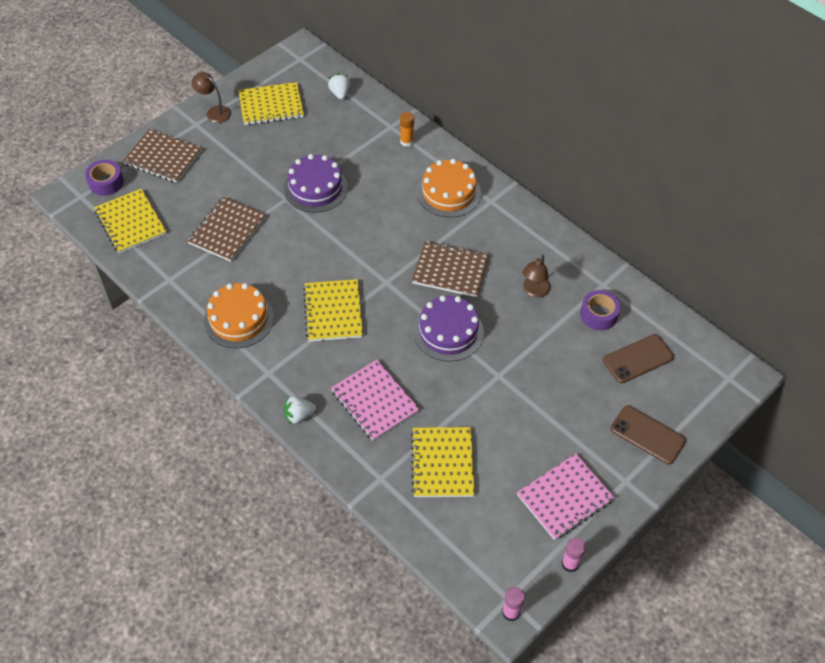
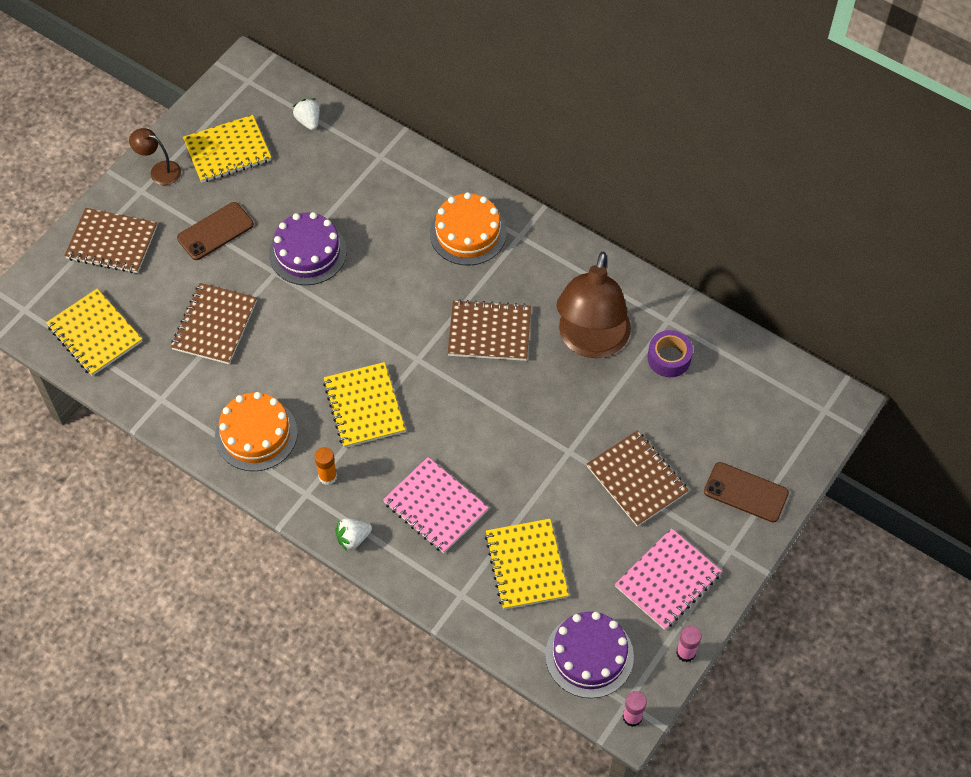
camera: 10 degrees left, 5 degrees up
(106, 182) = (50, 286): purple tape -> none
(407, 142) = (404, 173): orange glue stick -> orange glue stick (328, 476)
(448, 332) = (502, 408): purple cake -> purple cake (589, 655)
(534, 291) = (591, 342): brown lamp -> brown lamp, size x2.22
(553, 408) = (637, 479): none -> brown notebook
(638, 359) = (721, 404): brown phone -> brown phone (215, 231)

